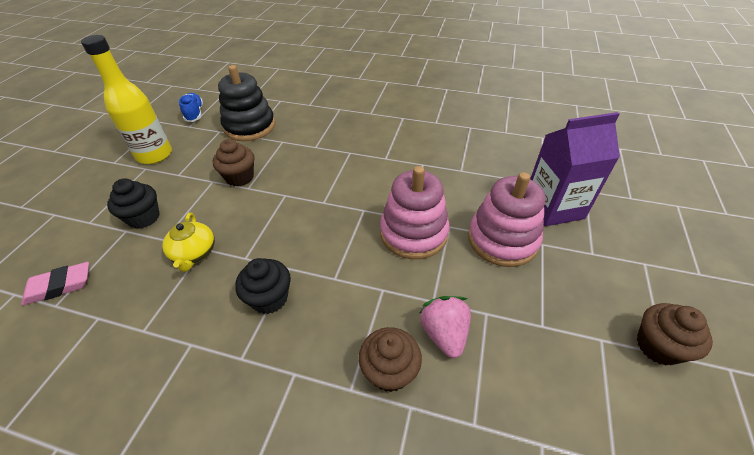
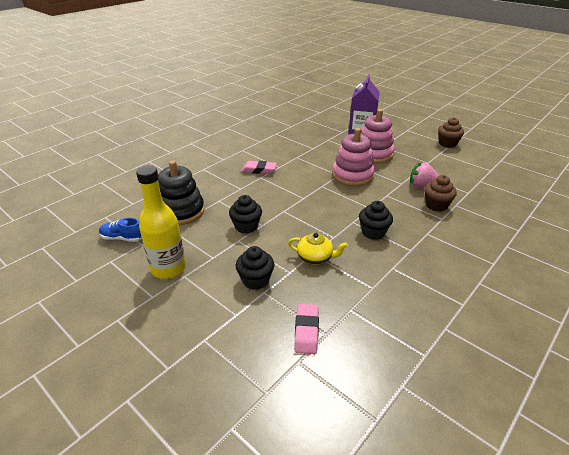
camera: 65 degrees left, 10 degrees down
(240, 177) = (246, 226): brown cupcake -> black cupcake
(365, 145) = (259, 170): none -> pink eraser

